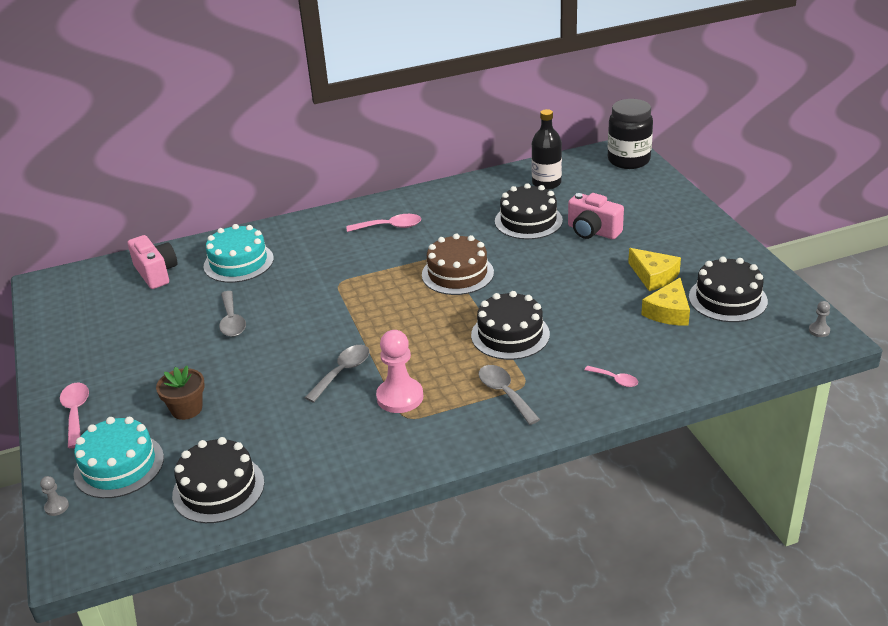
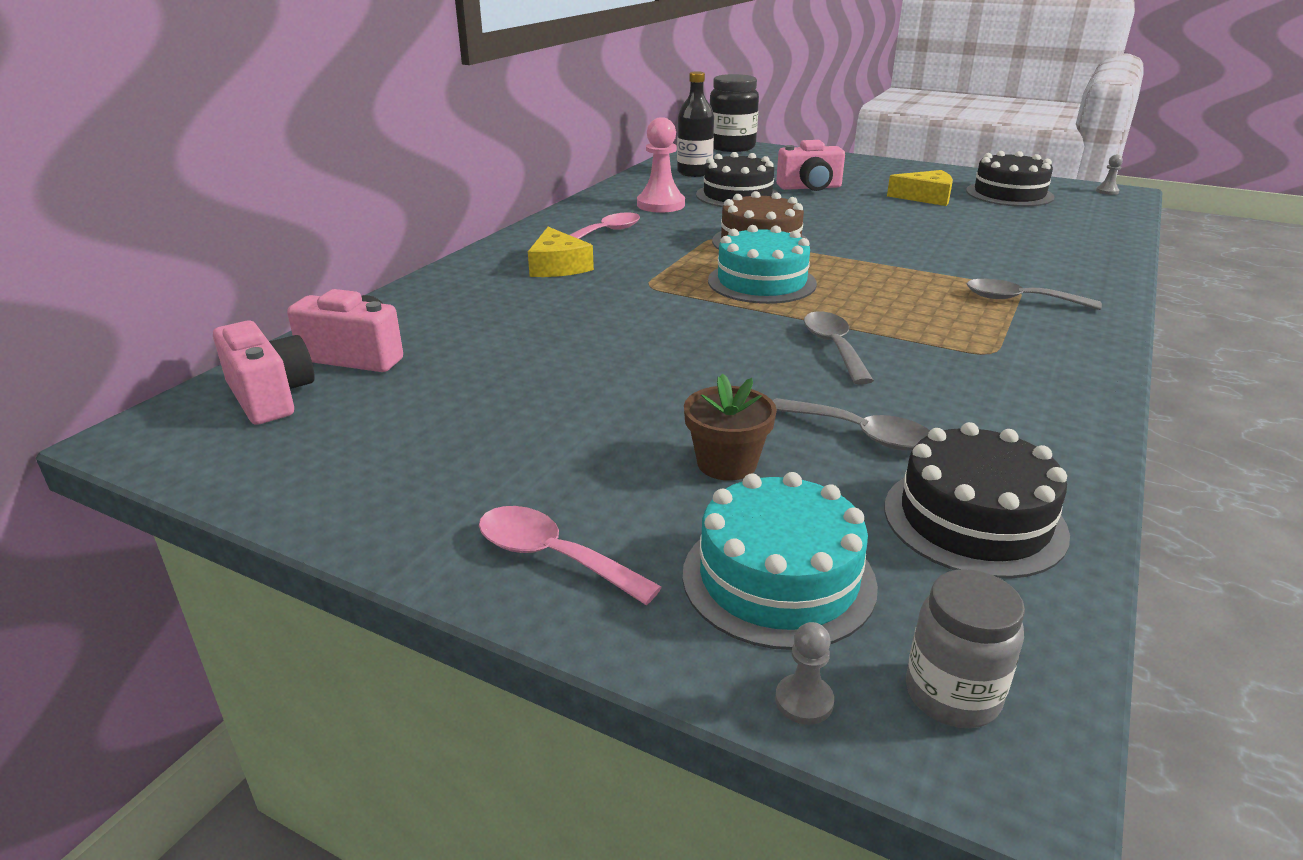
camera: 45 degrees left, 5 degrees down
(93, 534) = (952, 695): none -> grey jar
(101, 283) = (270, 396): none -> pink camera
(232, 321) = (585, 358): grey spoon -> grey spoon (860, 434)
(238, 262) = (471, 309): turquoise cake -> turquoise cake (761, 282)
(400, 397) = (942, 341): pink pawn -> pink pawn (661, 205)
(510, 334) = (916, 263): black cake -> none
(615, 380) = (1070, 259): pink spoon -> none
(668, 312) = (992, 212): yellow cheese -> yellow cheese (557, 266)

